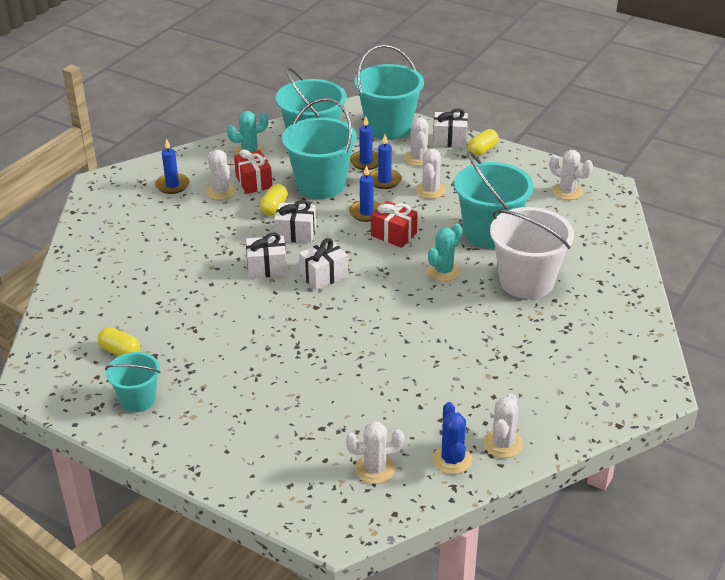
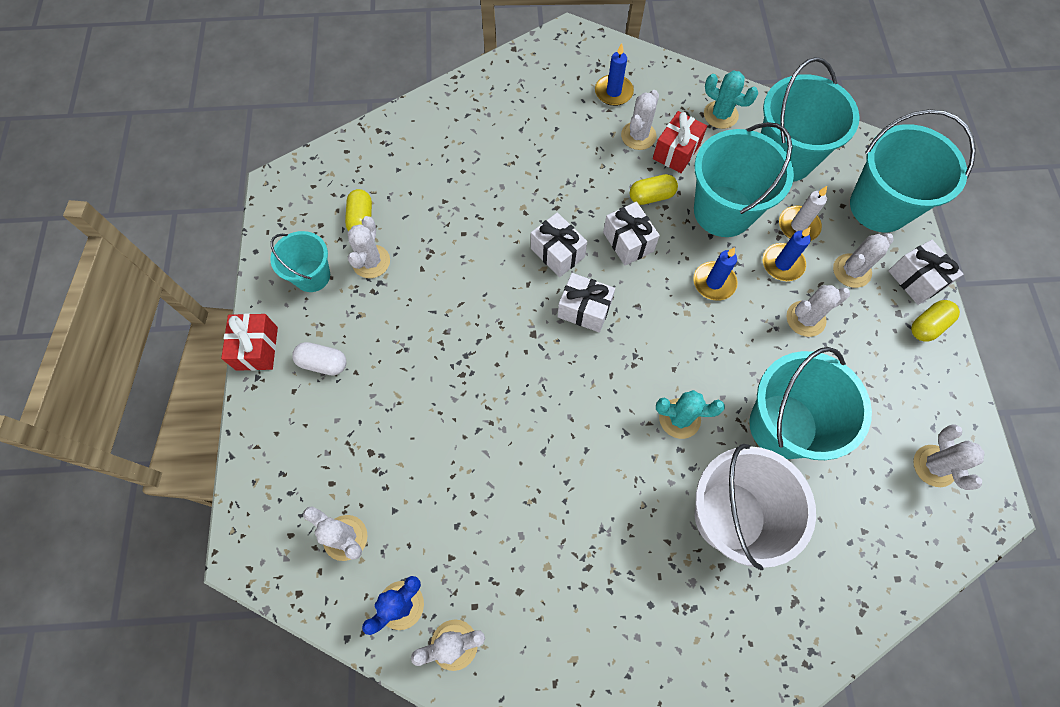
camera: 55 degrees right, 30 degrees up
(164, 362) = (371, 261): none -> white cactus
(221, 424) = (323, 363): none -> white capsule
(366, 162) = (798, 226): blue candle -> white candle
(393, 234) = (700, 331): red gift -> red gift (257, 348)
(482, 150) = (927, 325): yellow capsule -> yellow capsule turned 45 degrees counterclockwise

